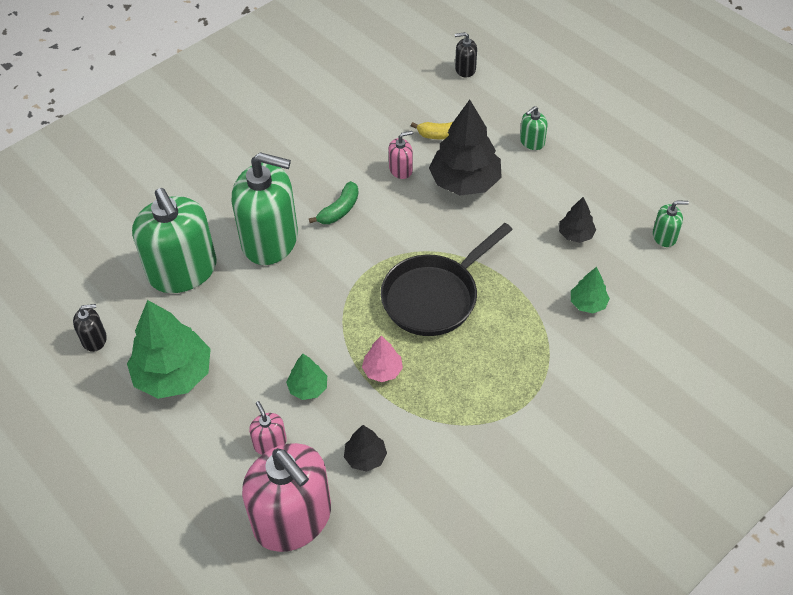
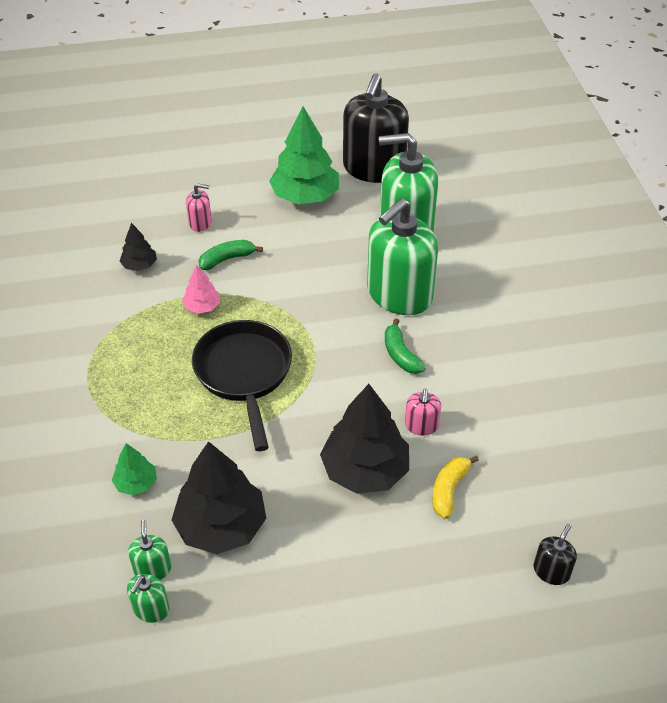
camera: 120 degrees right, 5 degrees down
(94, 339) = (374, 168): black soap dispenser -> black soap dispenser, size x2.35
(292, 519) = (132, 212): pink soap dispenser -> none
(308, 388) = (227, 259): green tree -> green banana
(532, 141) = (381, 568): green soap dispenser -> green soap dispenser (152, 569)
(575, 234) = (221, 526): black tree -> black tree, size x2.03

